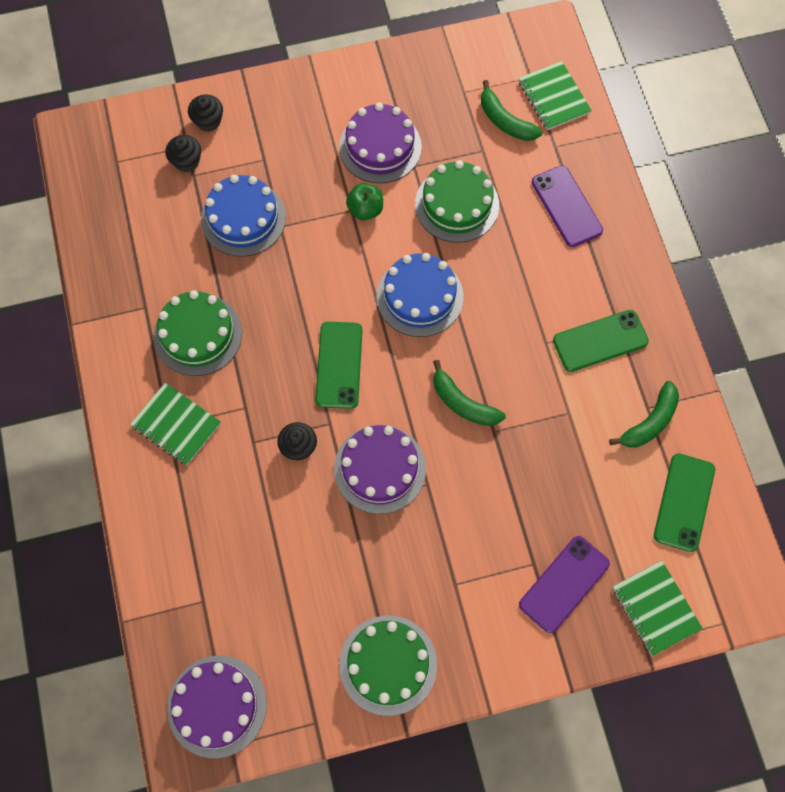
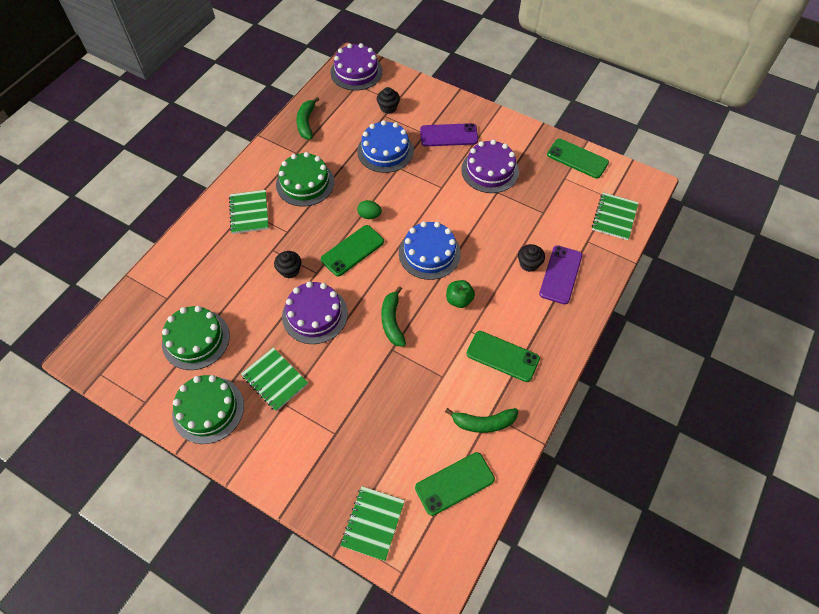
camera: 45 degrees right, 10 degrees down
(208, 121) = (418, 98): black cupcake -> black cupcake (529, 264)
(217, 706) = (116, 350): purple cake -> purple cake (356, 72)
(312, 309) = (369, 215): none -> green egg
(365, 209) = (449, 192): green apple -> green apple (459, 300)
(418, 571) = (275, 380): none -> green notebook
(453, 58) = (577, 159): none -> green phone
(457, 204) = (499, 226): green cake -> green cake (196, 339)
(505, 121) = (572, 208): green banana -> green banana (306, 123)
(564, 584) = (339, 459): purple phone -> purple phone (449, 135)

